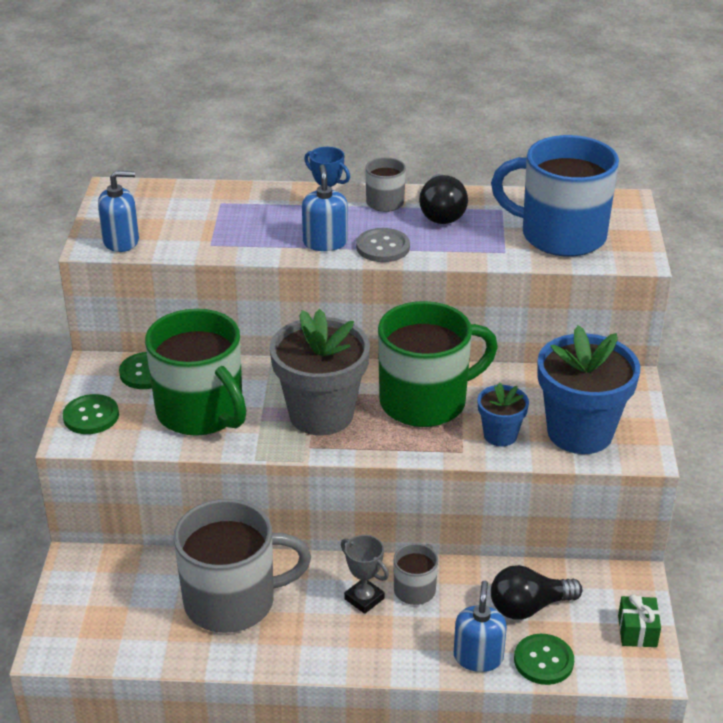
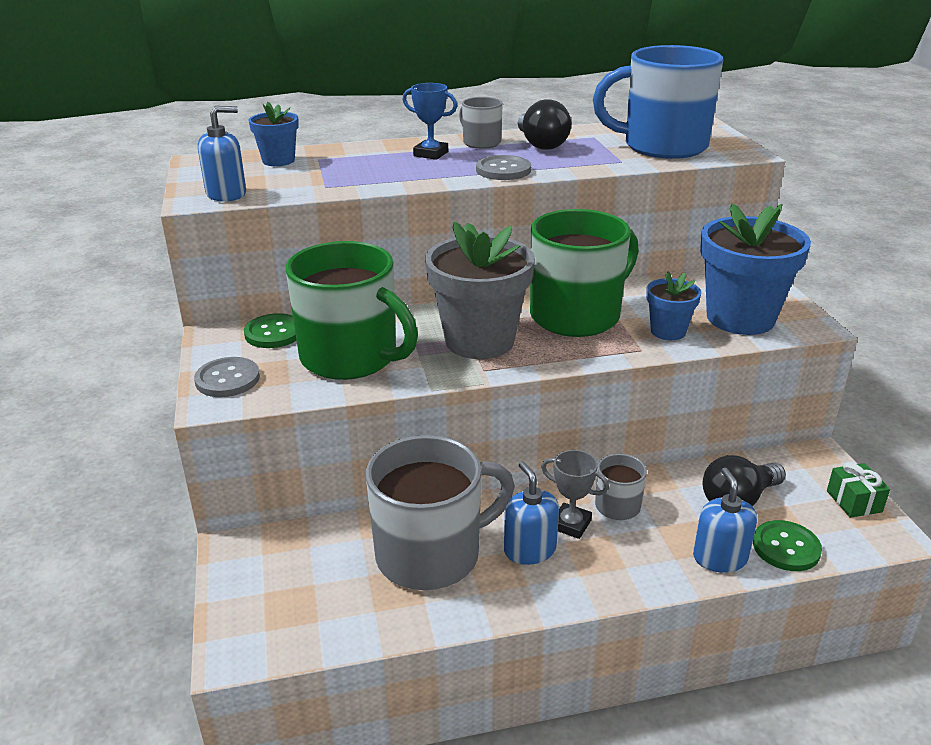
camera: 15 degrees left, 5 degrees down
(91, 416) = (227, 379): green button -> grey button
(183, 200) = (278, 161): none -> blue flower pot
(325, 242) = (443, 173): blue soap dispenser -> blue soap dispenser (529, 549)

